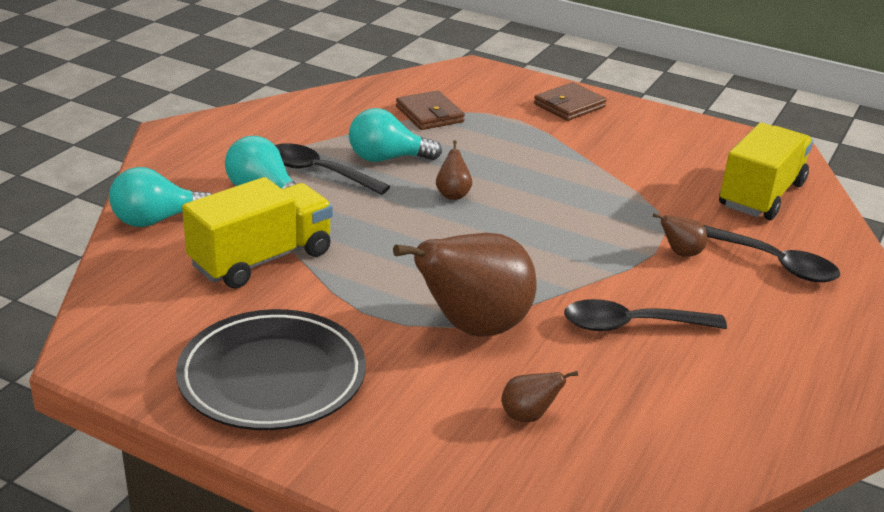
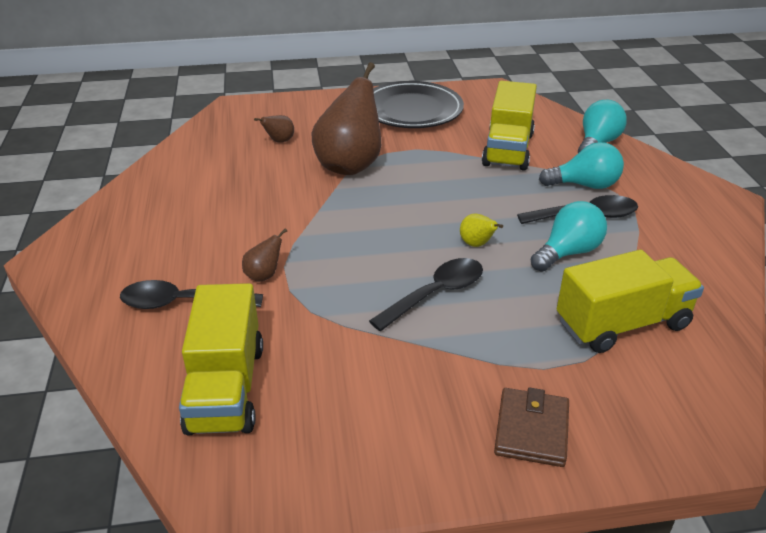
camera: 145 degrees right, 5 degrees up
(429, 114) = (622, 324): brown wallet -> yellow truck
(453, 194) = (477, 244): brown pear -> yellow pear
(631, 325) = (261, 205): black spoon -> black spoon (435, 294)

